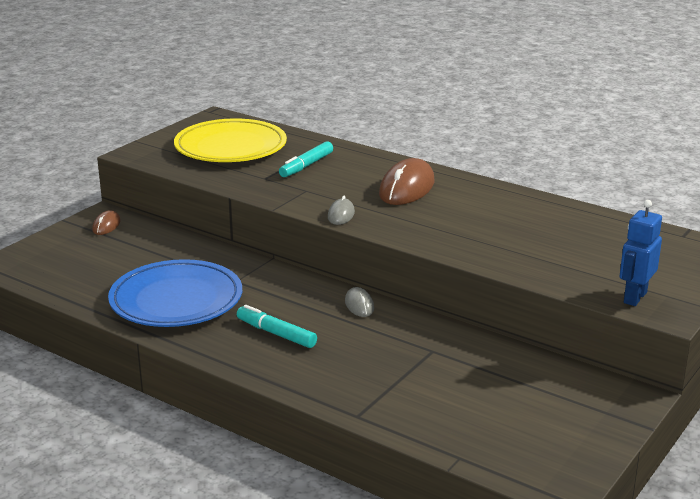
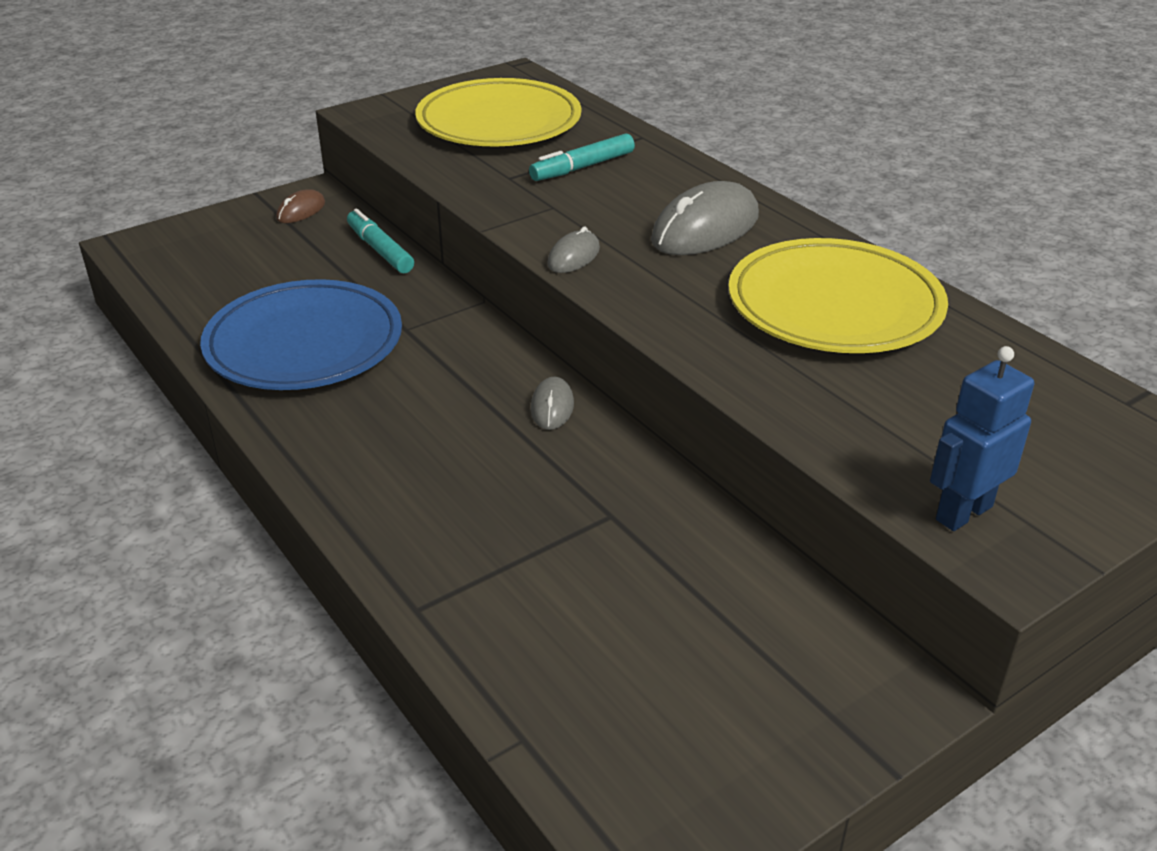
camera: 20 degrees right, 10 degrees up
(276, 333) = (399, 430): turquoise marker -> turquoise marker (380, 250)
(406, 188) = (705, 228): brown mouse -> grey mouse
(507, 216) = (834, 306): none -> yellow plate

